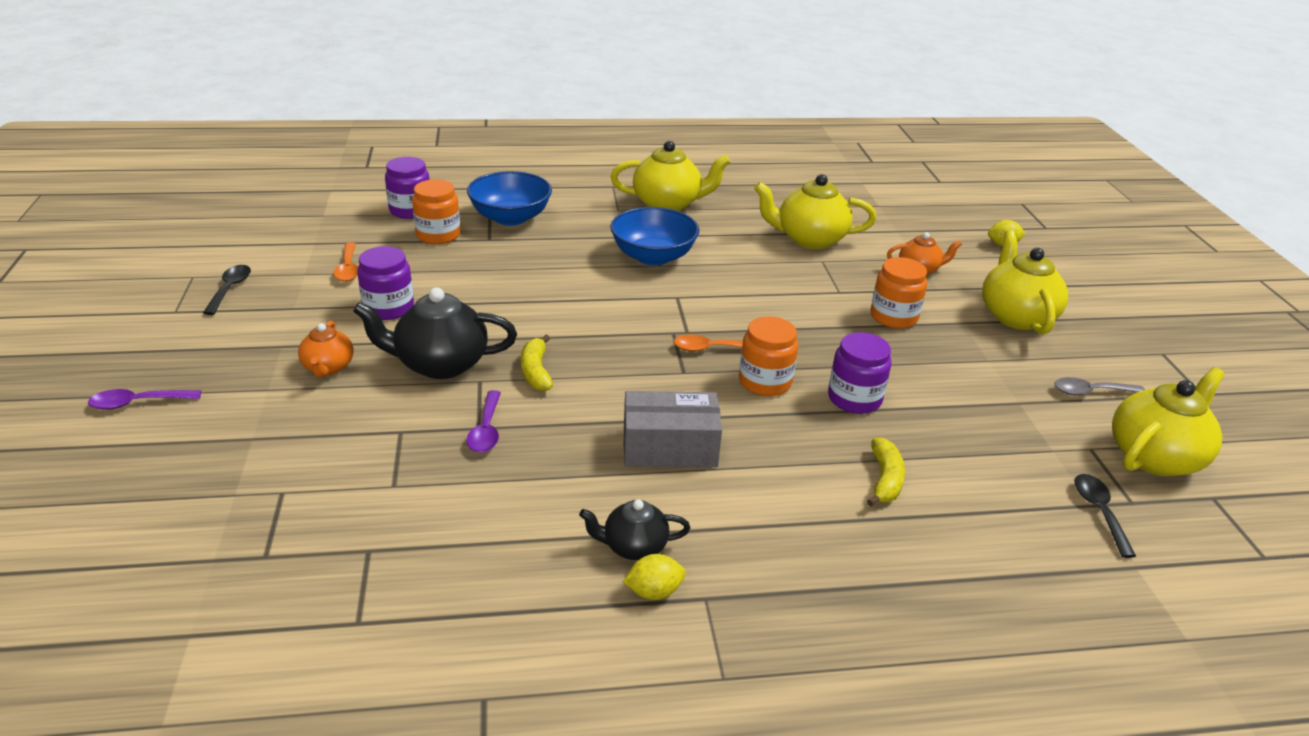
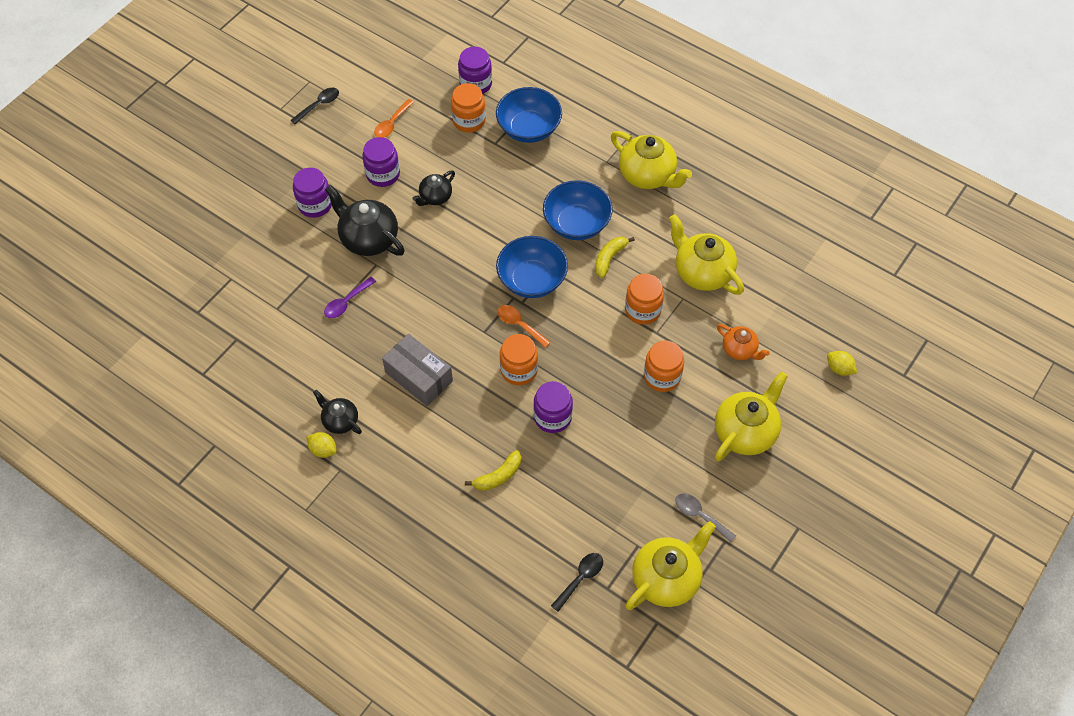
camera: 45 degrees right, 25 degrees up
(138, 403) = (217, 174): purple spoon -> none
(328, 367) = (315, 204): orange teapot -> purple jar
(477, 299) = (435, 197): none -> black teapot
(536, 371) = (409, 277): yellow banana -> yellow banana (609, 258)
(671, 311) = (532, 280): none -> blue bowl
(803, 283) = (642, 310): none -> orange jar
(1155, 456) = (666, 578): yellow teapot -> yellow teapot turned 45 degrees counterclockwise

